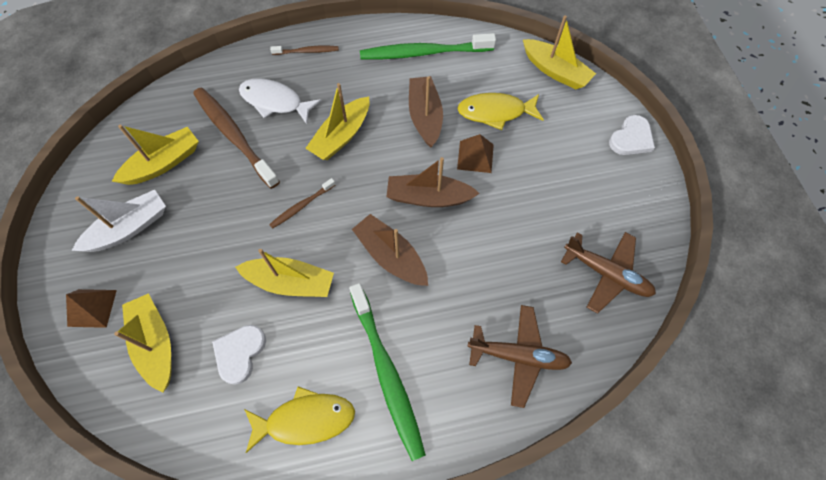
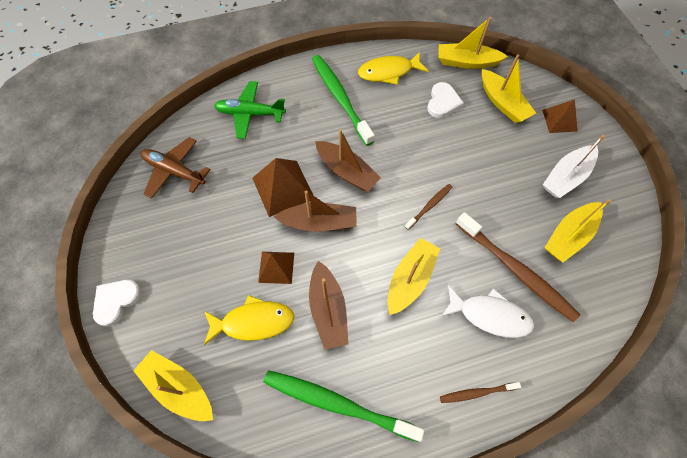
camera: 175 degrees right, 0 degrees up
(290, 282) = (421, 147): yellow boat -> yellow boat (466, 62)
(423, 53) = (336, 403): green toothbrush -> green toothbrush turned 150 degrees counterclockwise
(469, 241) = (283, 188): none -> brown pyramid
(518, 356) = (250, 114): brown plane -> green plane

